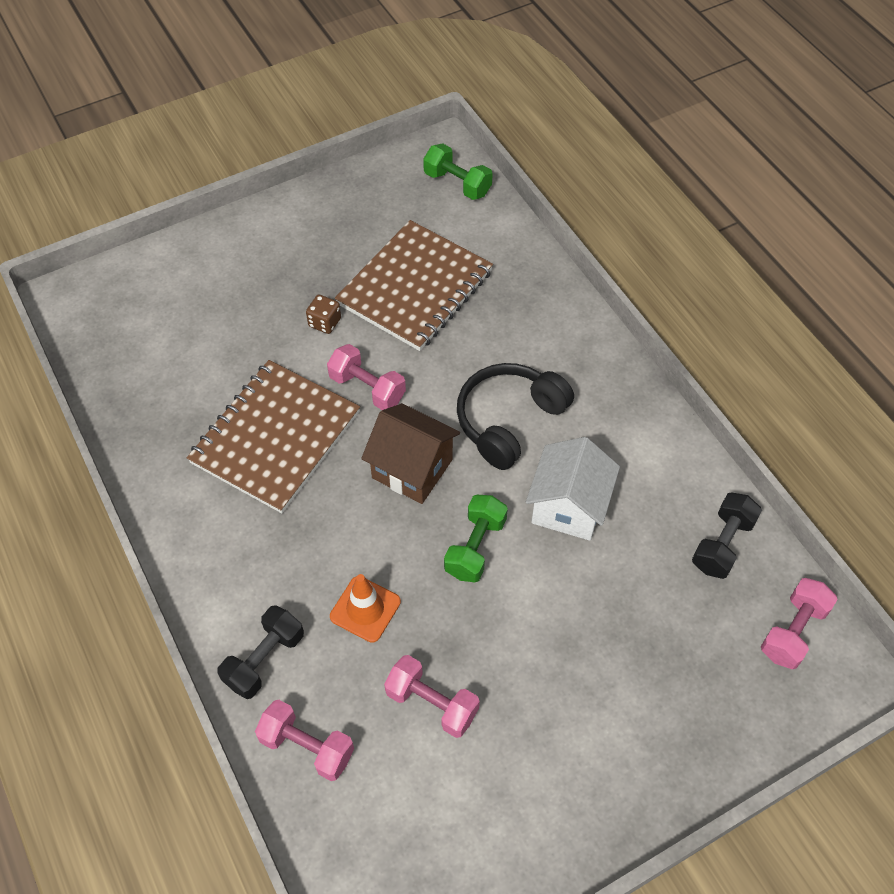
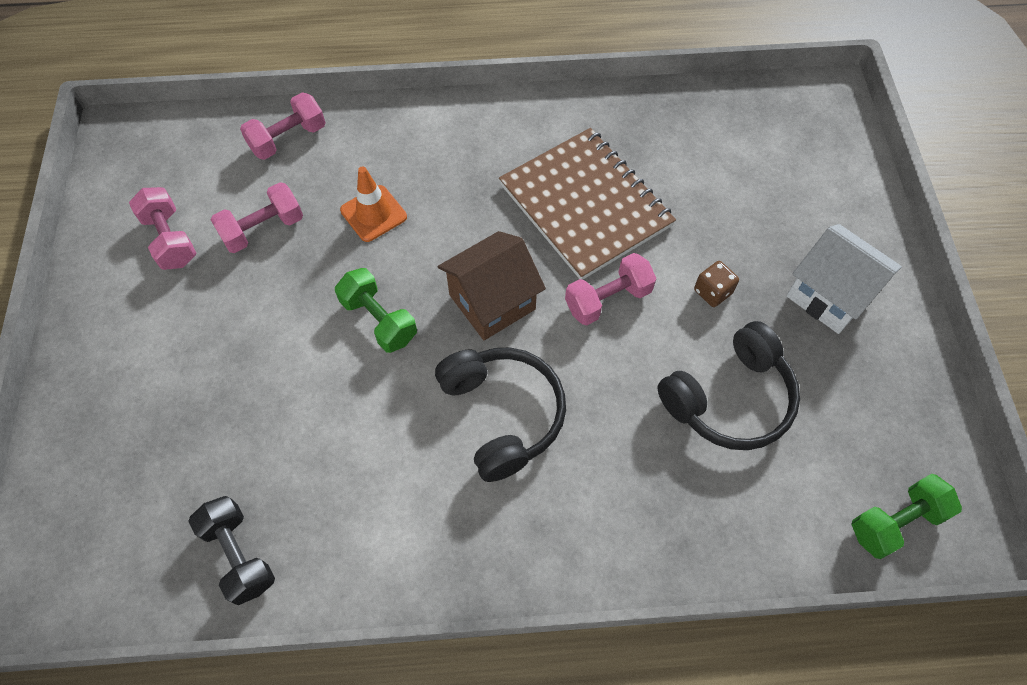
camera: 115 degrees right, 5 degrees up
(264, 659) = (374, 134): black dumbbell -> none
(415, 288) = (729, 398): brown notebook -> black headphones
(568, 507) = (371, 423): white house -> white house (829, 295)
(793, 631) = (110, 568): pink dumbbell -> pink dumbbell (170, 239)

